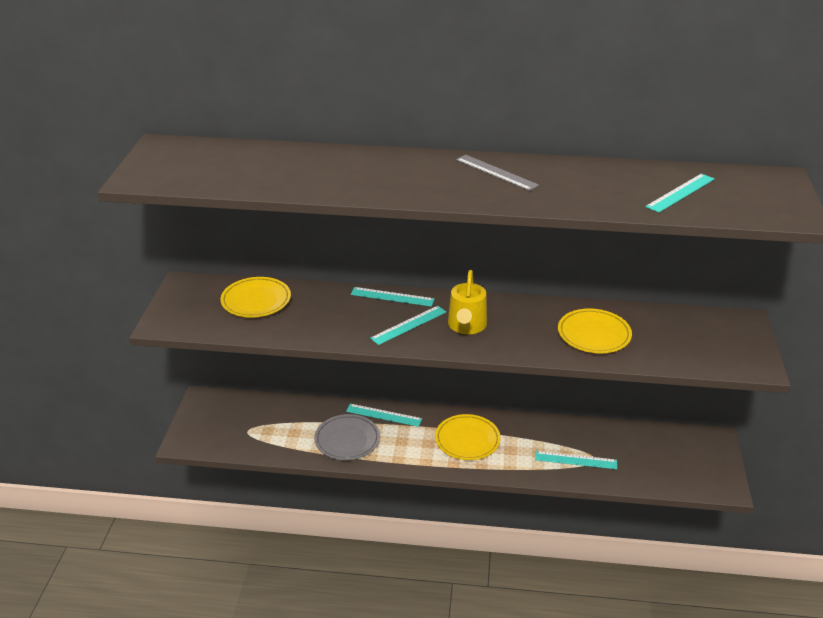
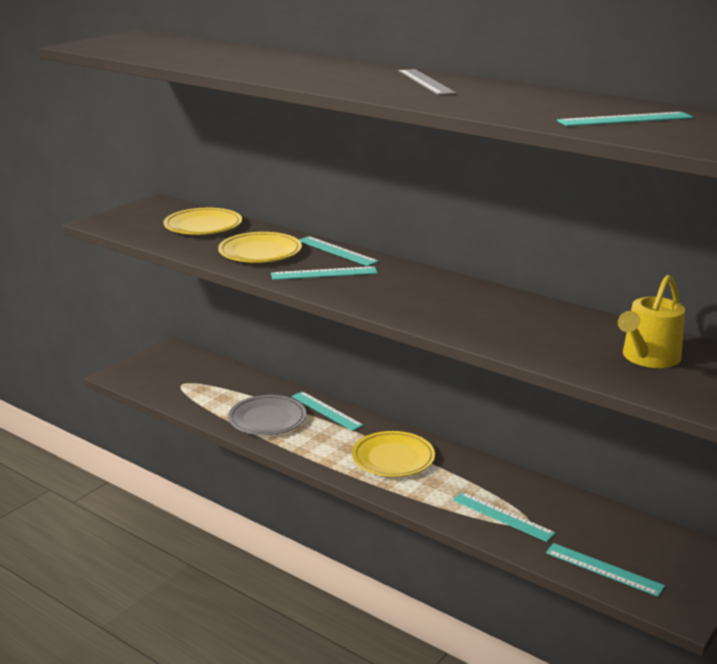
camera: 30 degrees right, 10 degrees down
(466, 326) = (385, 288): yellow watering can -> yellow watering can (648, 358)
(594, 334) = (525, 328): yellow plate -> yellow plate (260, 252)
(663, 476) = (604, 569): none -> turquoise ruler

